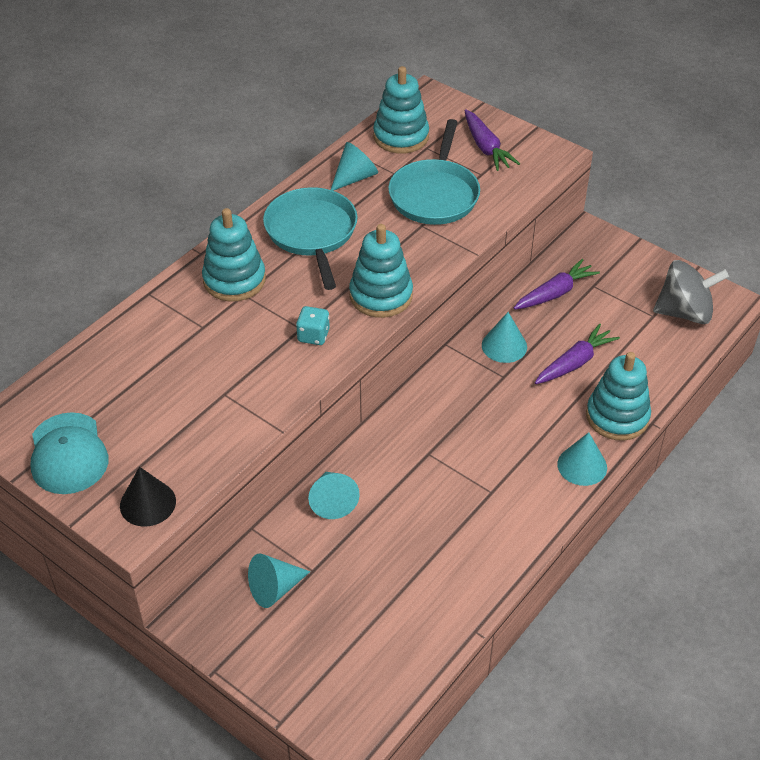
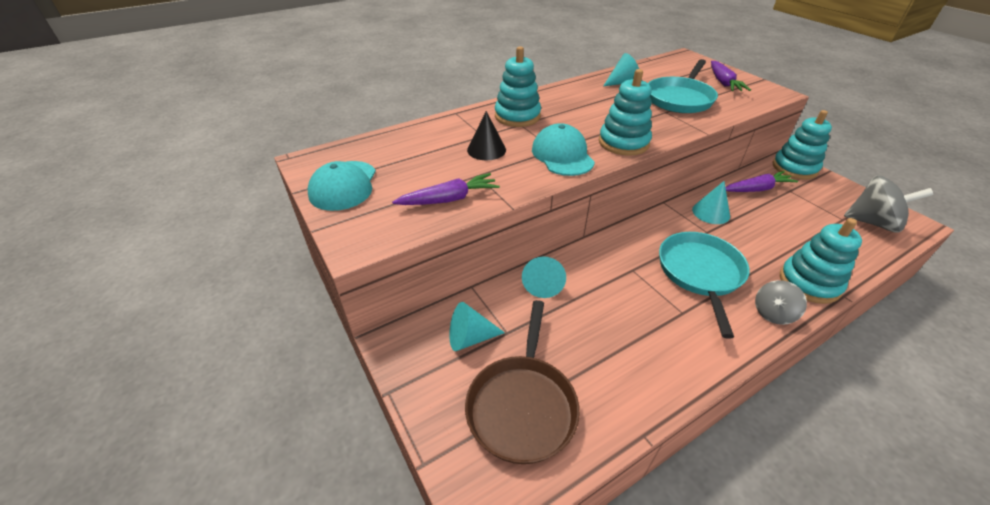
camera: 20 degrees right, 5 degrees down
(148, 503) = (379, 231): black cone -> black cone (486, 150)
(312, 233) = (582, 103): turquoise pan -> turquoise pan (700, 273)
(313, 336) = (562, 155): turquoise dice -> turquoise cap
(354, 640) = (522, 405): none -> brown pan
(401, 137) = (661, 70): turquoise stacking toy -> turquoise stacking toy (794, 168)
(575, 362) = (771, 236): purple carrot -> purple carrot (449, 199)
(582, 465) = (773, 313): turquoise cone -> grey spinning top

